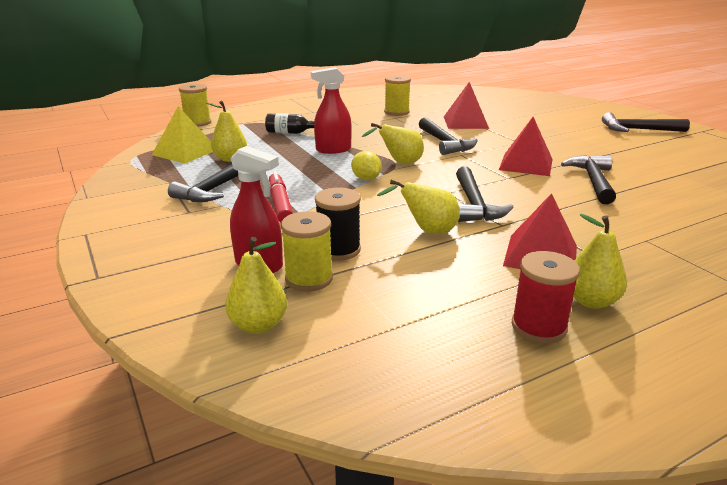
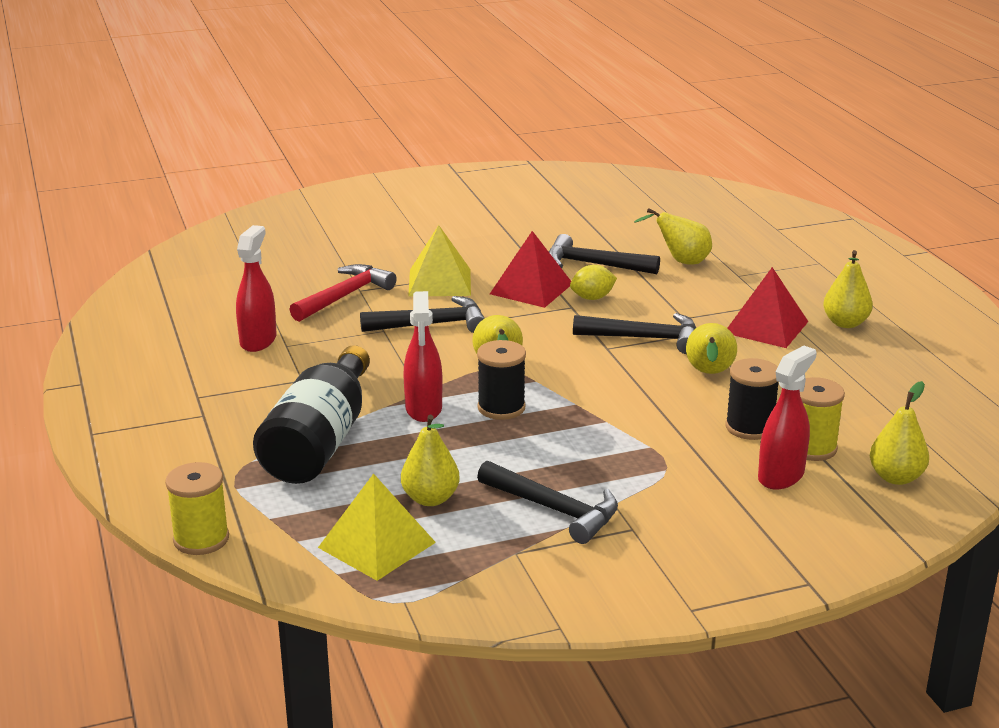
camera: 80 degrees left, 0 degrees up
(280, 204) = (621, 459): red marker -> none
(290, 133) = (320, 442): black bottle -> black bottle, size x2.11
(341, 167) = (501, 408): none -> black spool
(366, 179) = (550, 394): yellow lemon -> yellow lemon (592, 298)
(396, 112) = (258, 340): yellow spool -> red spray bottle
(465, 122) = (344, 296): red pyramid -> red hammer
(508, 140) = (440, 282): none -> yellow pyramid
(538, 327) = (885, 352): red spool -> none
(638, 130) = (436, 201): black hammer -> none
(644, 213) = (681, 261): none -> yellow pear

